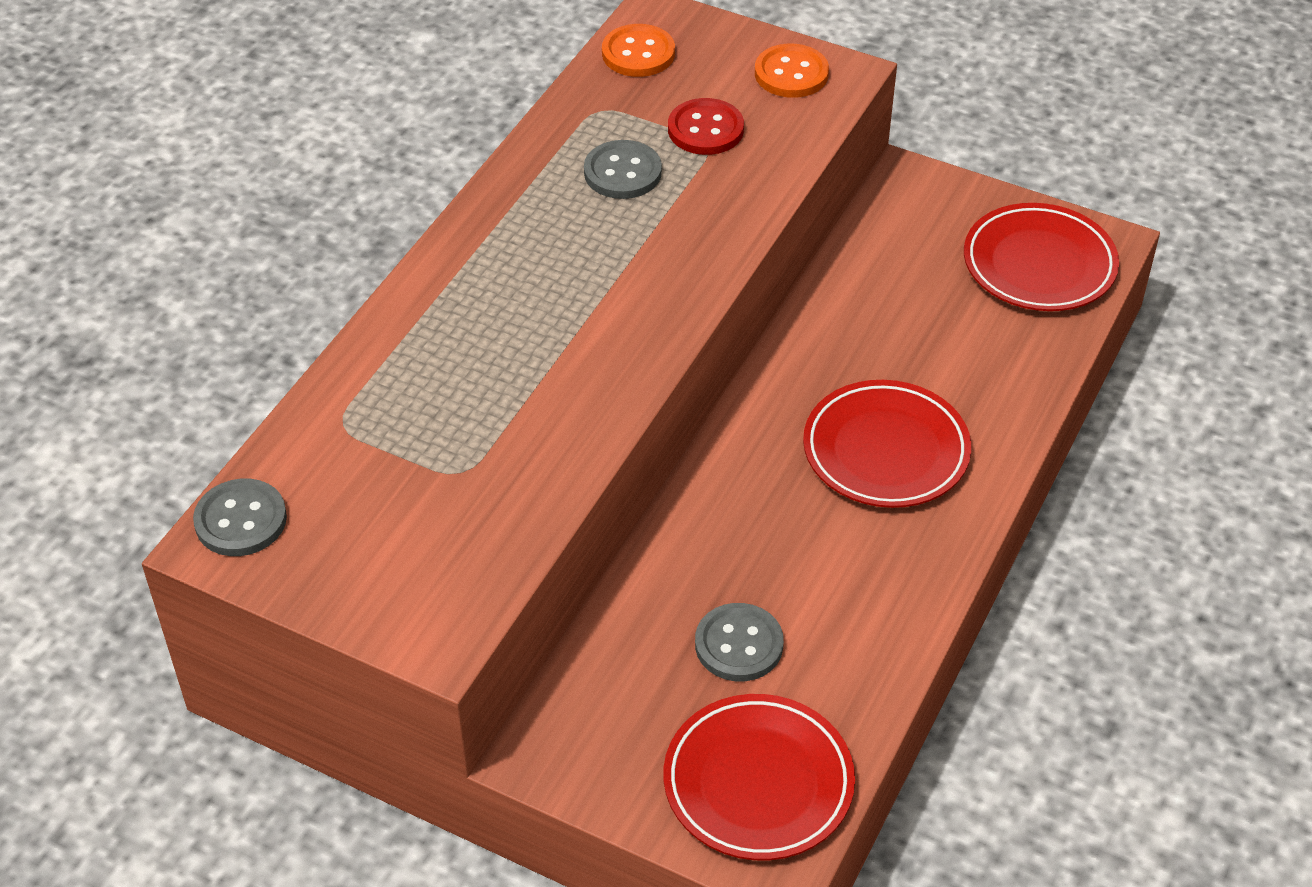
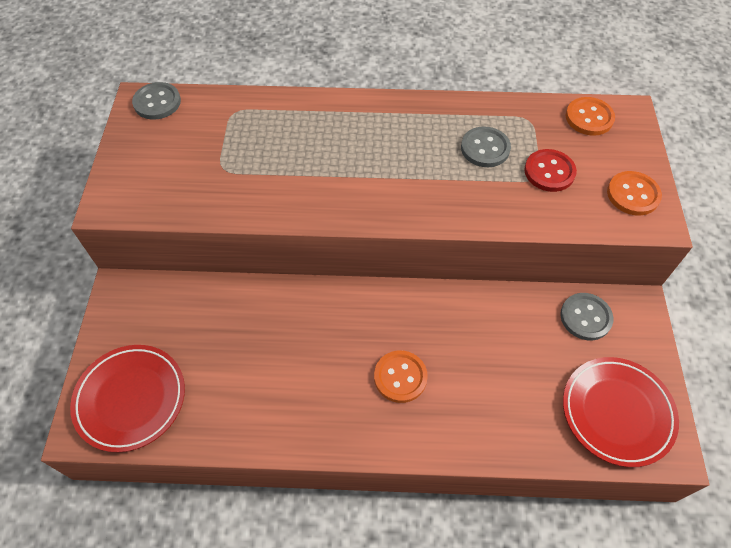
camera: 65 degrees right, 10 degrees up
(739, 644) = (221, 354): grey button -> grey button (585, 317)
(886, 451) = (400, 377): red plate -> orange button

